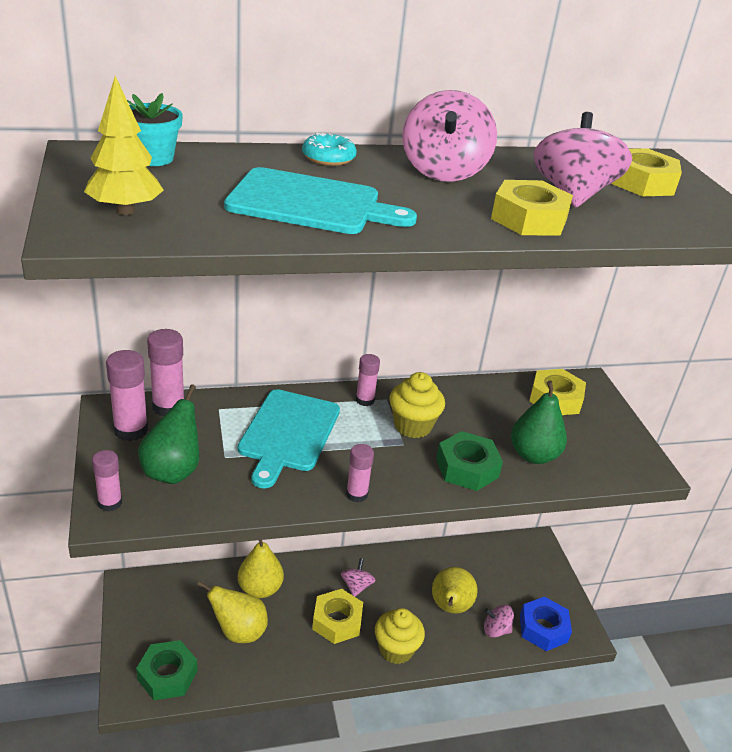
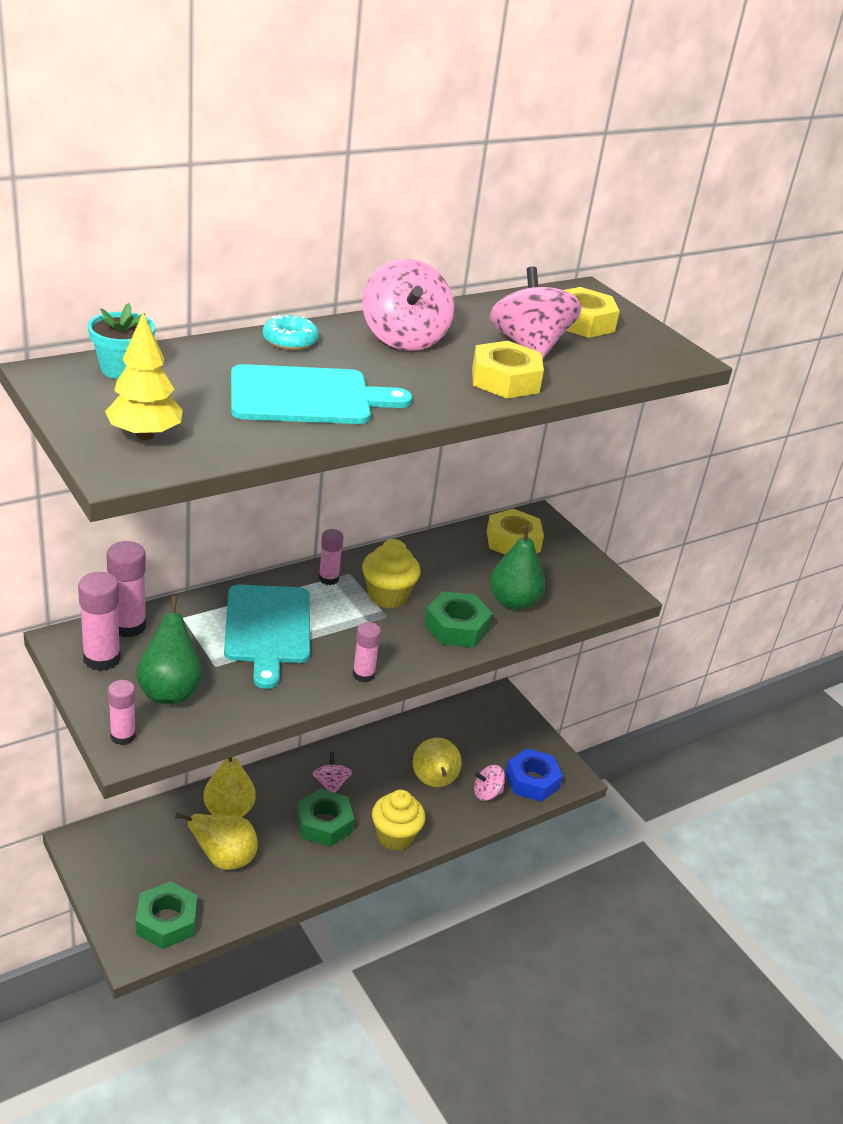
camera: 20 degrees left, 0 degrees up
(337, 621) = (324, 823): yellow nut -> green nut

